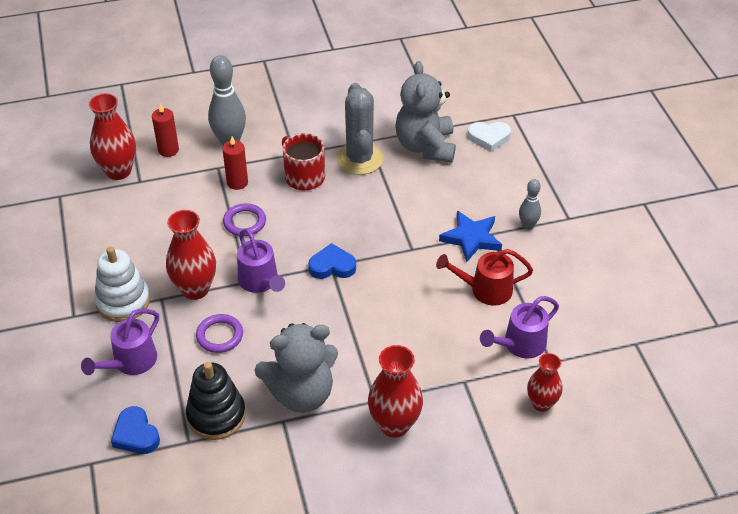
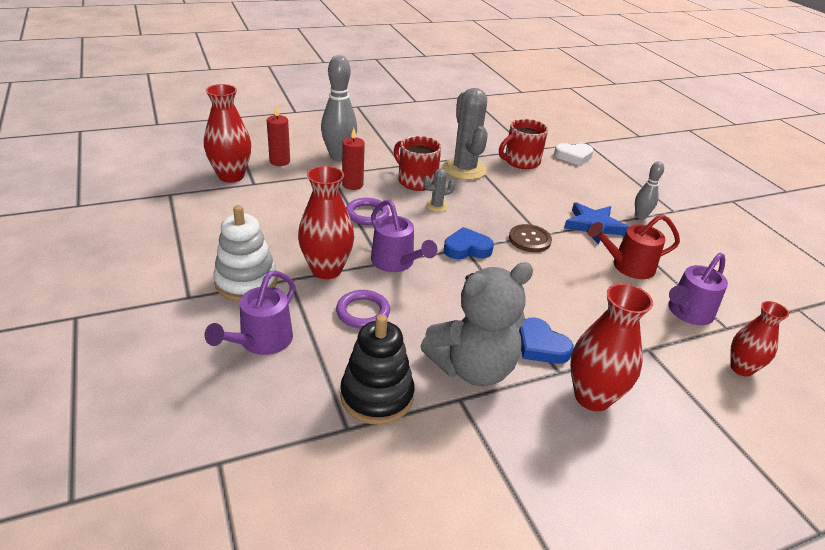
camera: 10 degrees left, 10 degrees down
(136, 434) = (277, 423): blue heart -> blue heart (541, 346)
(316, 211) = (436, 206): none -> grey cactus
(398, 255) = (529, 239): none -> brown button
(425, 146) = (520, 161): grey teddy bear -> red mug

